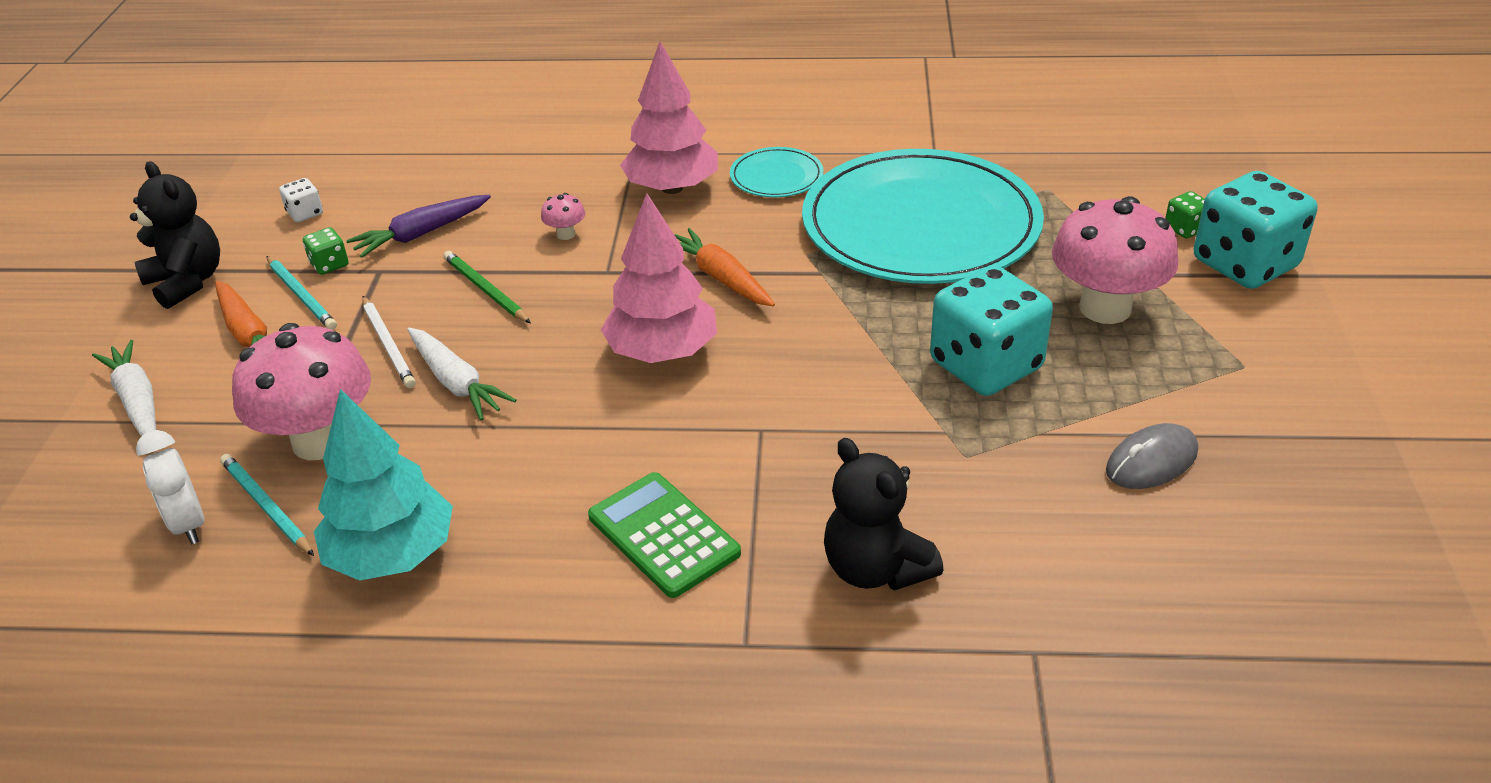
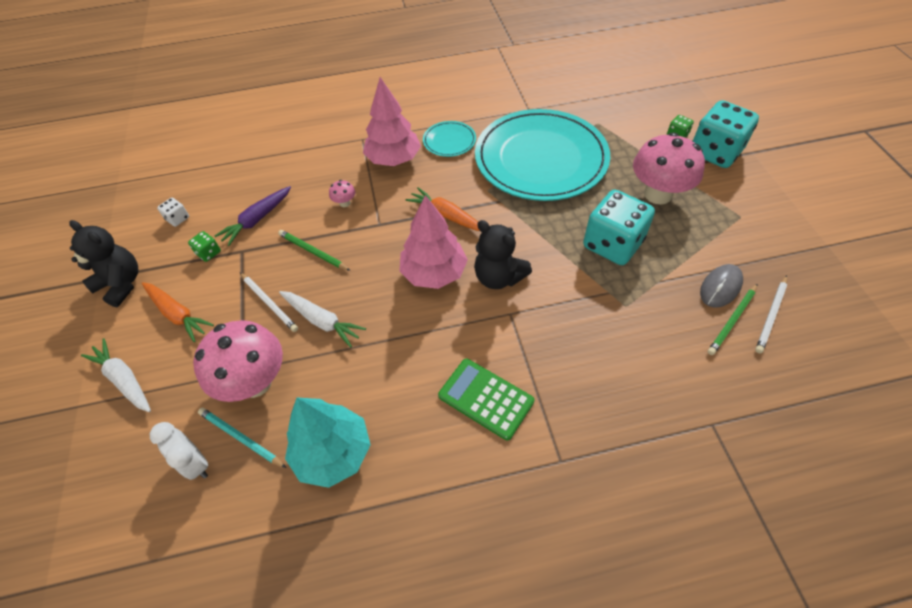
camera: 15 degrees left, 15 degrees up
(301, 295) = (200, 279): turquoise pencil -> none
(875, 569) = (610, 392): black teddy bear -> black teddy bear (498, 277)
(1148, 513) = (732, 321): none -> green pencil
(1226, 519) = (771, 315): none -> white pencil

